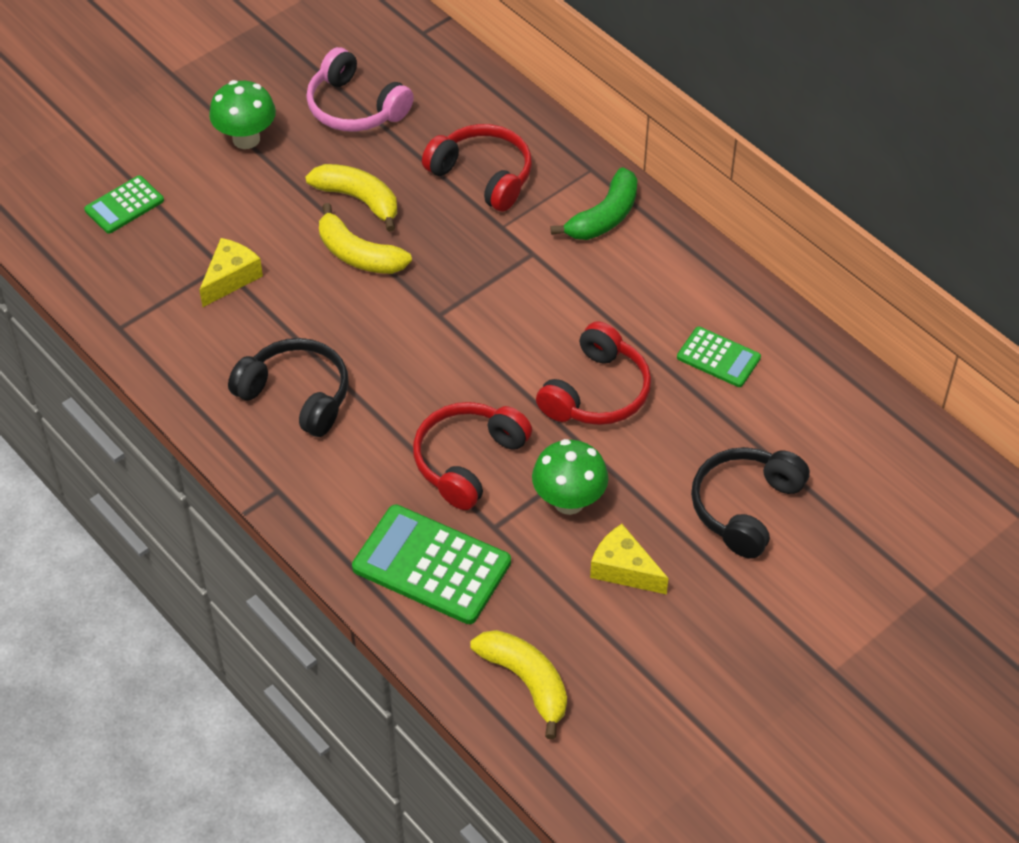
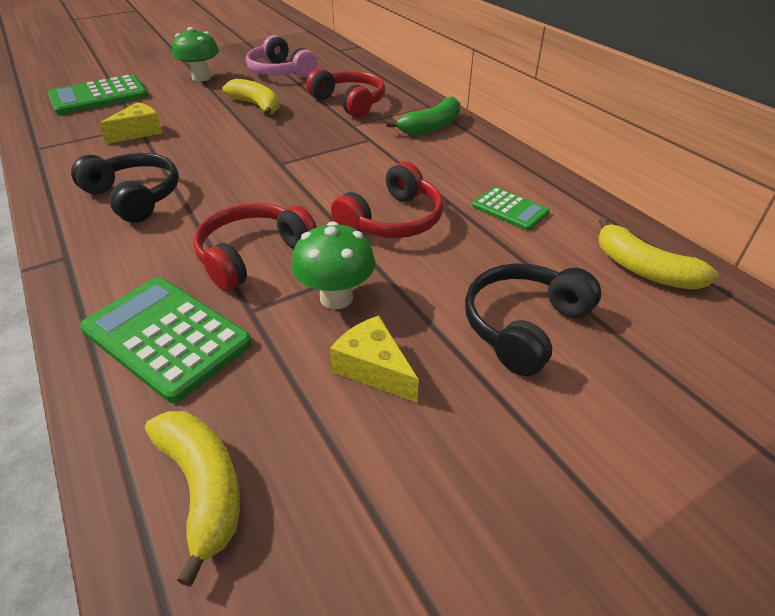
camera: 10 degrees right, 10 degrees down
(124, 205) = (98, 96): green calculator -> green calculator, size x1.76
(358, 254) = (239, 129): yellow banana -> yellow banana (643, 269)

